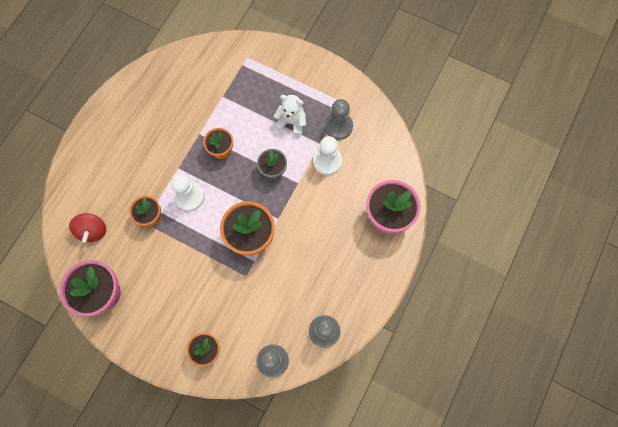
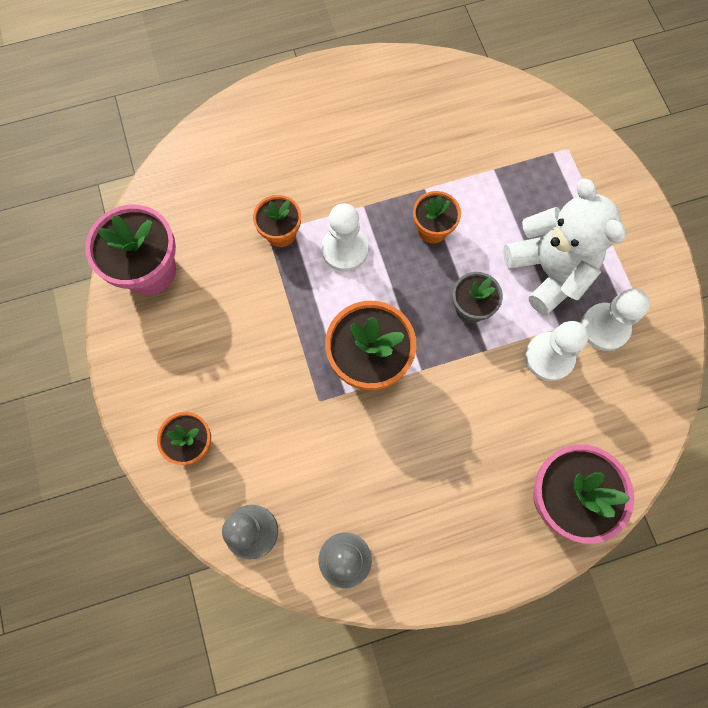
camera: 45 degrees right, 0 degrees up
(93, 231) = (206, 192): red spinning top -> none
(291, 122) = (549, 271): white teddy bear -> white teddy bear, size x1.70
(338, 126) = (604, 327): grey pawn -> white pawn

